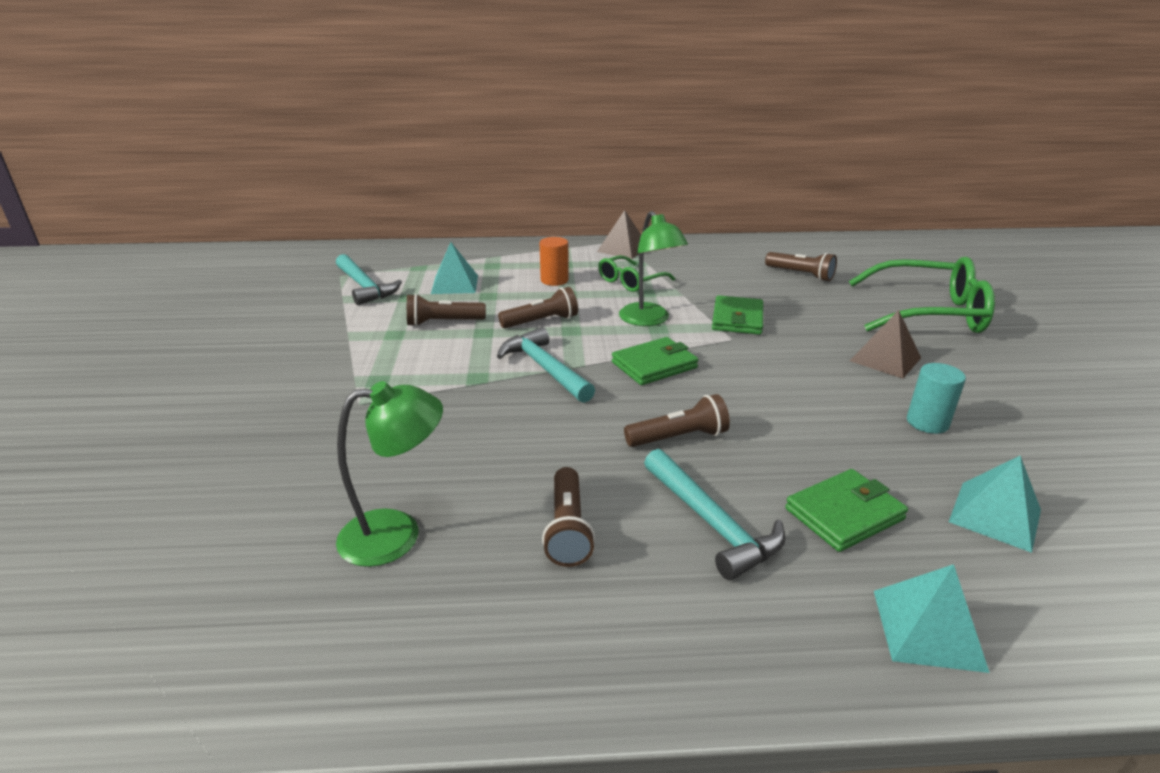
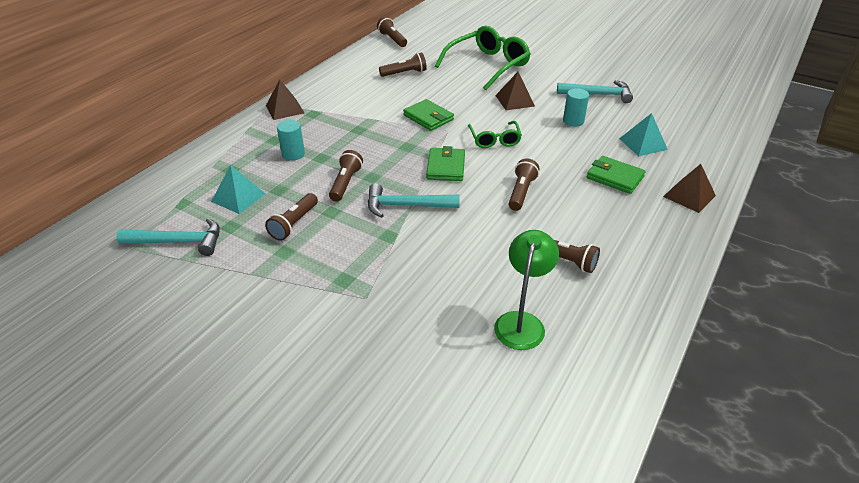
camera: 55 degrees left, 10 degrees up
(554, 280) = (293, 154): orange cylinder -> turquoise cylinder
(630, 281) = (336, 128): green glasses -> green glasses (494, 140)
(649, 320) = (393, 145): green lamp -> none
(711, 523) = (593, 215): turquoise hammer -> turquoise hammer (598, 95)
(844, 514) = (615, 177): green wallet -> green wallet turned 60 degrees counterclockwise
(855, 244) = (392, 39): none -> brown flashlight
(928, 629) = (689, 196): turquoise pyramid -> brown pyramid

